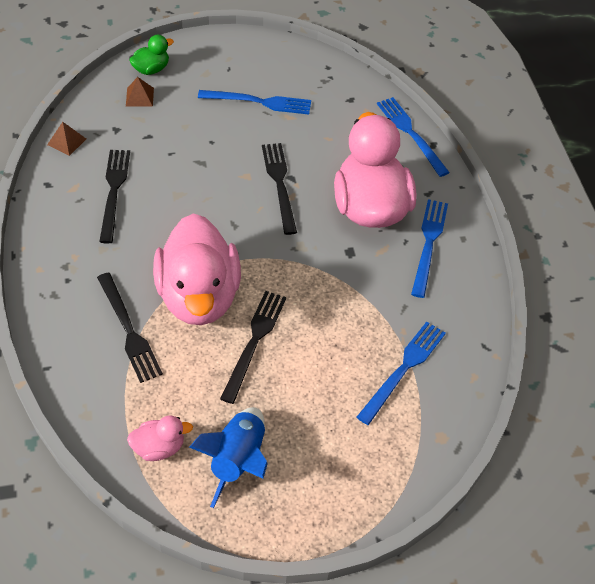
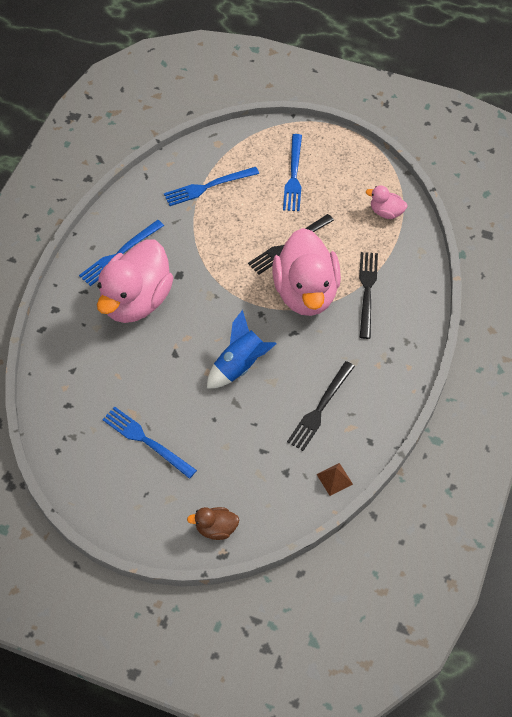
camera: 145 degrees left, 5 degrees up
(139, 97) = (245, 499): brown pyramid -> none
(151, 69) = (216, 529): green duck -> brown duck
(199, 296) = (306, 292): pink duck -> pink duck turned 150 degrees clockwise
(238, 460) = (344, 185): blue rocket -> blue rocket (240, 365)
(280, 184) = (188, 352): black fork -> none
(411, 134) = (49, 347): blue fork -> blue fork (293, 176)

